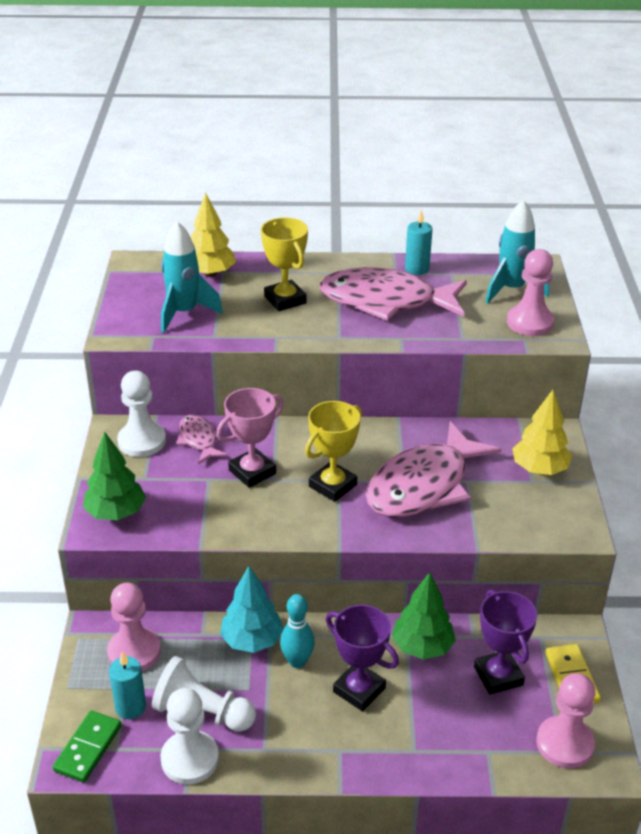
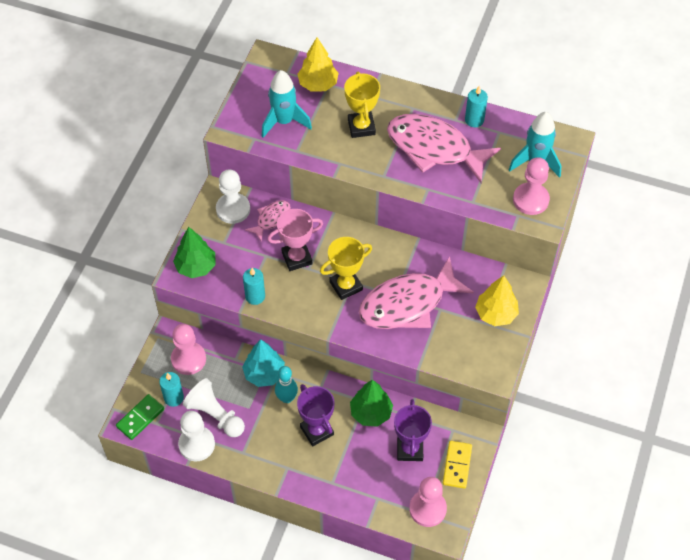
camera: 20 degrees right, 20 degrees up
(198, 440) = (271, 219): pink fish -> pink fish turned 45 degrees clockwise
(215, 526) = (255, 296): none -> turquoise candle

